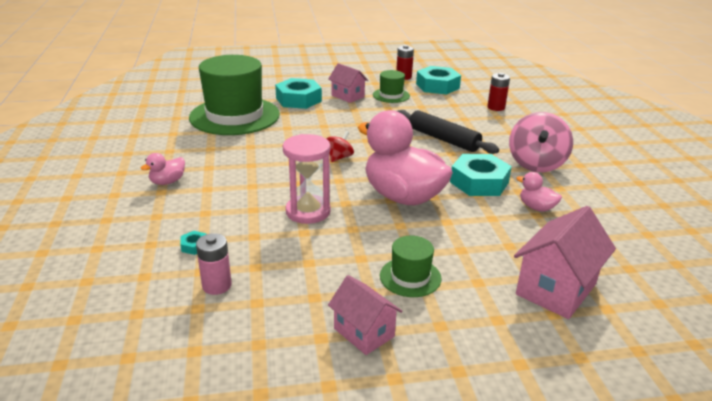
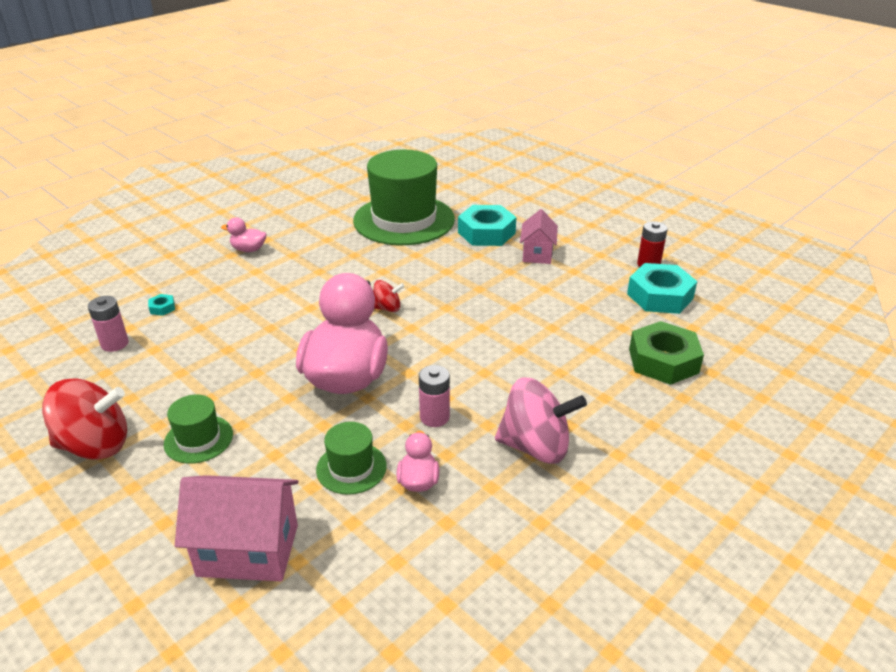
camera: 55 degrees right, 5 degrees up
(308, 211) = (264, 336): pink hourglass -> none
(364, 332) = (95, 445): pink house -> red spinning top
(391, 95) = (581, 277): green hat -> green hat (351, 468)
(443, 139) = (513, 354): black rolling pin -> none
(479, 182) = (434, 417): turquoise nut -> pink battery
(496, 107) = (663, 361): red battery -> green nut
(536, 164) = (536, 446): pink spinning top -> pink spinning top turned 150 degrees counterclockwise

